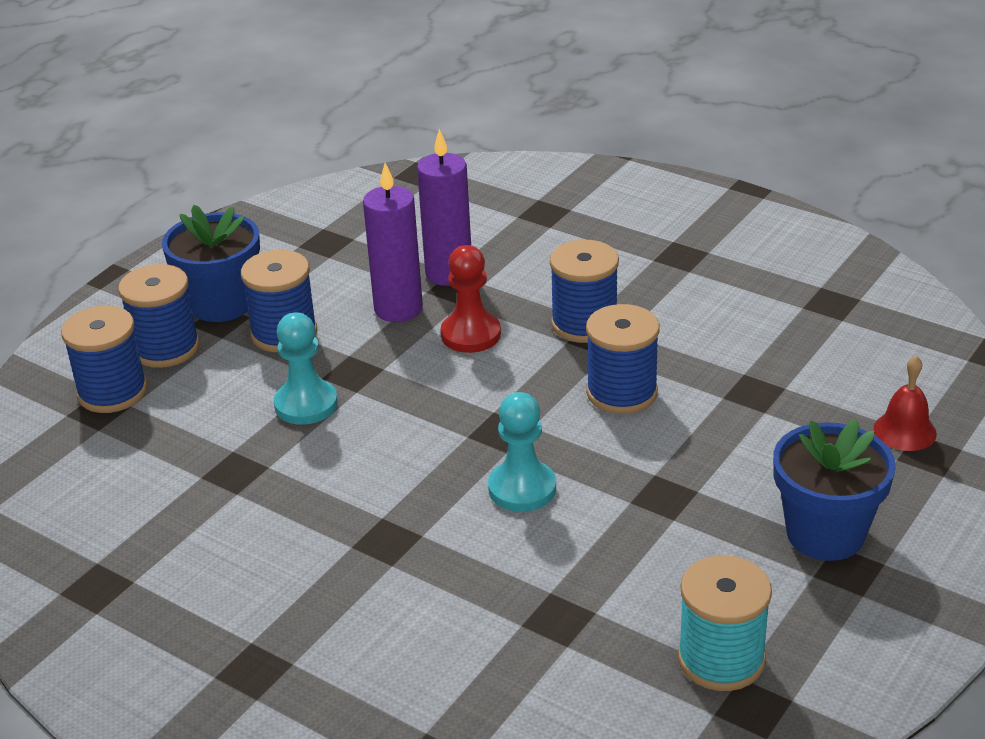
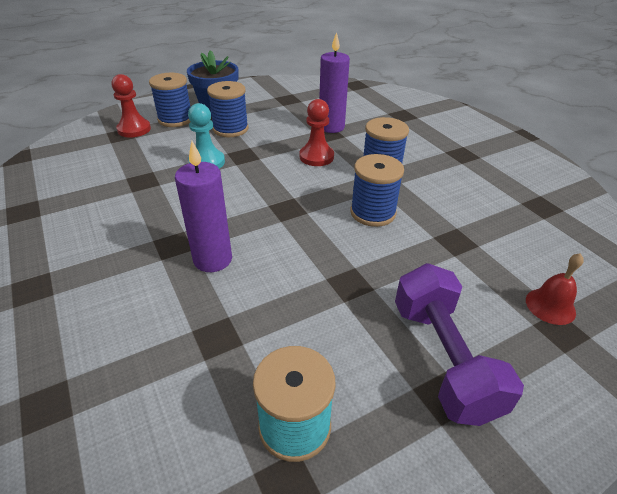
camera: 25 degrees right, 5 degrees up
(112, 392) = (134, 129): blue spool -> red pawn
(398, 309) = (292, 135): purple candle -> purple candle (213, 259)
(522, 488) = (270, 245): turquoise pawn -> none
(825, 534) = (443, 358): blue flower pot -> purple dumbbell

